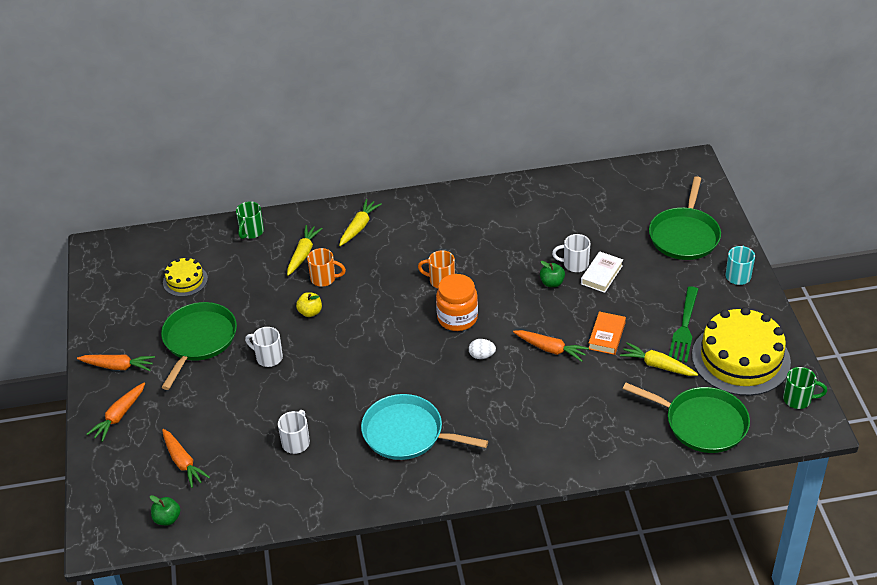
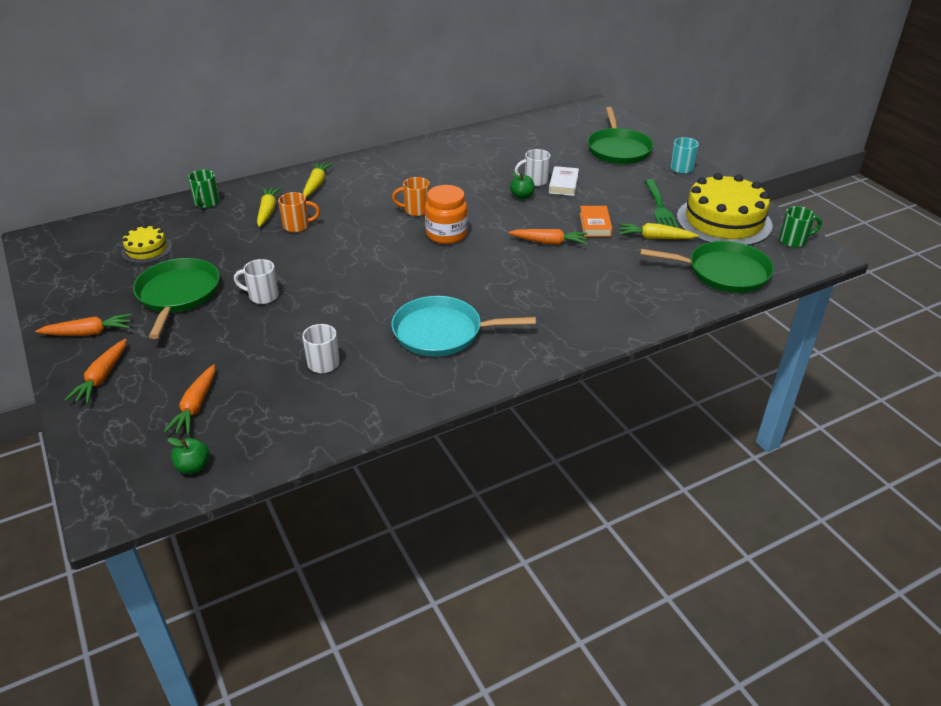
camera: 20 degrees left, 5 degrees down
(183, 462) = (195, 406): orange carrot -> orange carrot turned 60 degrees clockwise
(310, 312) = (293, 253): yellow apple -> none
(482, 355) = (485, 258): white egg -> none

